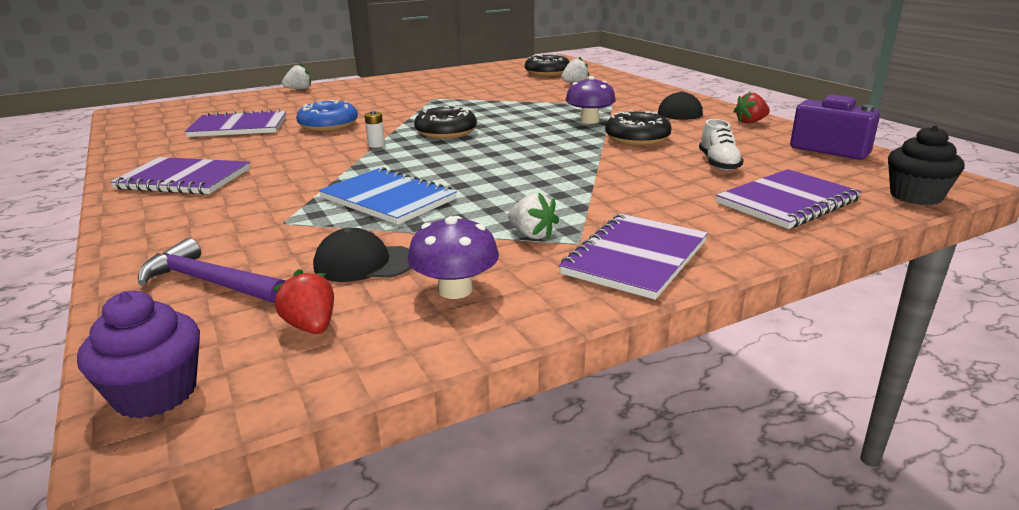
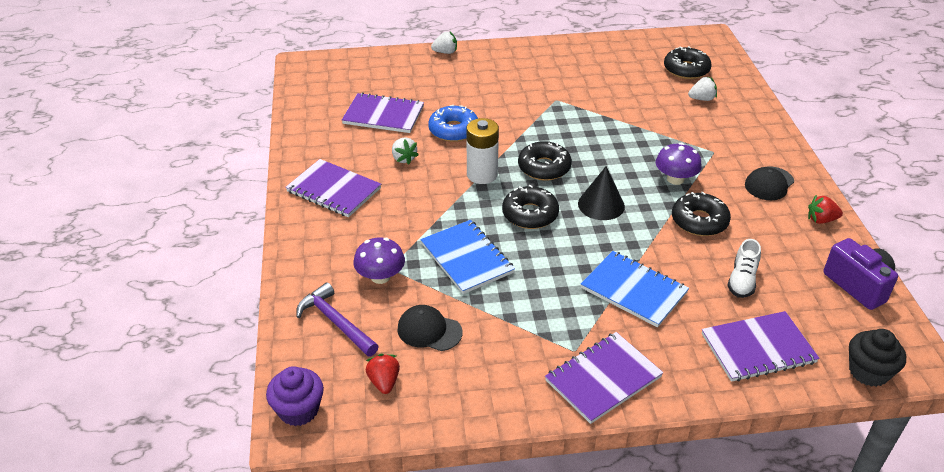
camera: 20 degrees right, 15 degrees up
(376, 145) = (482, 175): white battery -> white battery, size x2.22
(449, 160) = (530, 214): none -> black donut
(455, 290) = (475, 375): purple mushroom -> purple mushroom (380, 277)
(525, 143) = (601, 205): none -> black cone
(532, 235) = (547, 332): white strawberry -> white strawberry (404, 158)
(610, 188) = (633, 290): none -> blue notebook

